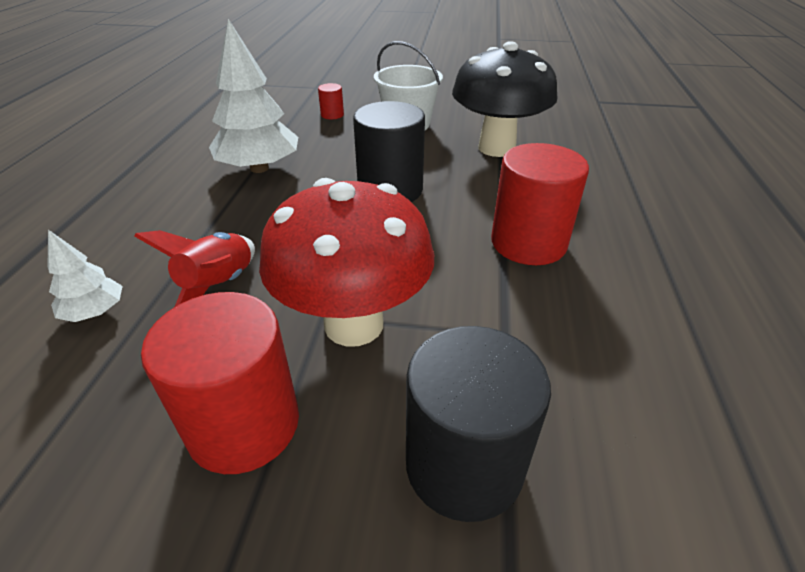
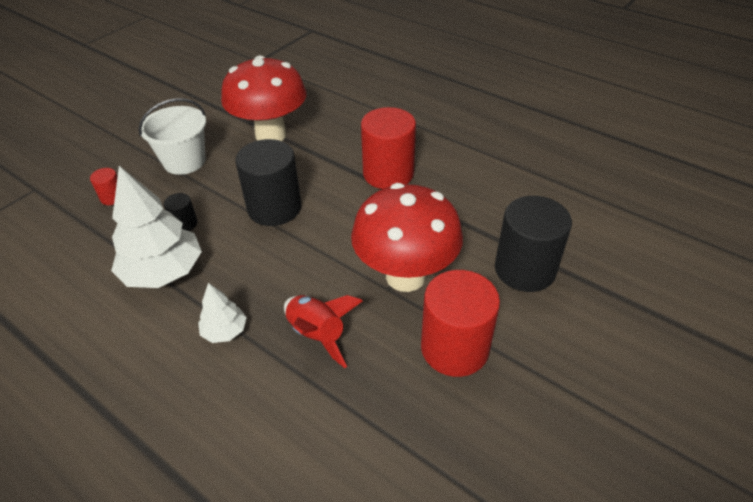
camera: 60 degrees left, 5 degrees up
(95, 312) = (293, 416): white tree -> white tree (225, 331)
(327, 154) = (184, 224): none -> black cylinder
(496, 148) = (271, 135): black mushroom -> red mushroom

